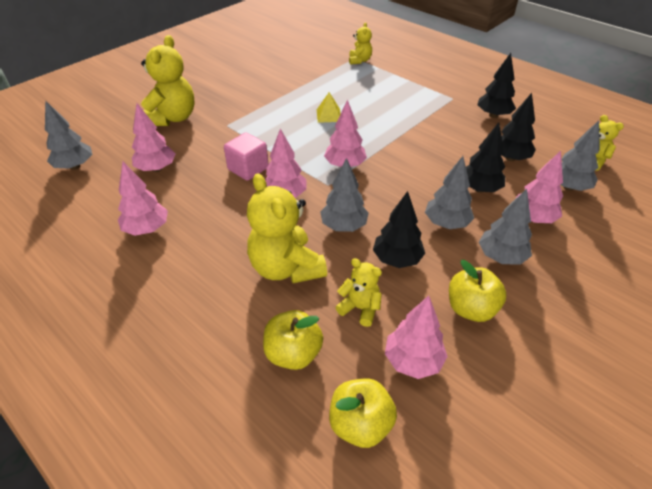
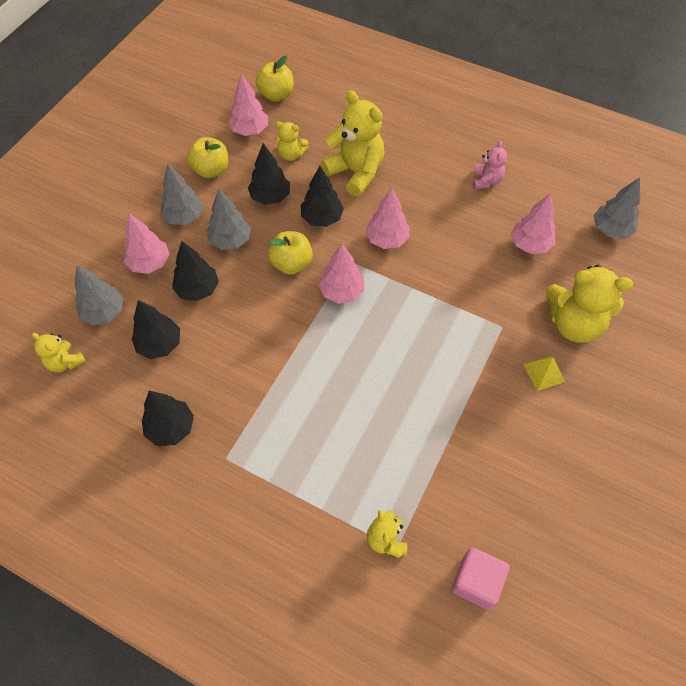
camera: 165 degrees right, 15 degrees up
(147, 229) = (486, 181): pink tree -> pink teddy bear
(172, 118) = (573, 324): yellow teddy bear -> yellow teddy bear turned 75 degrees counterclockwise
(248, 169) = (439, 264): pink cube -> pink cube (476, 582)
(293, 353) = (327, 120): yellow apple -> yellow apple (291, 264)
(329, 115) = (387, 375): yellow pyramid -> yellow pyramid (544, 373)
(344, 226) = (322, 218): grey tree -> black tree

